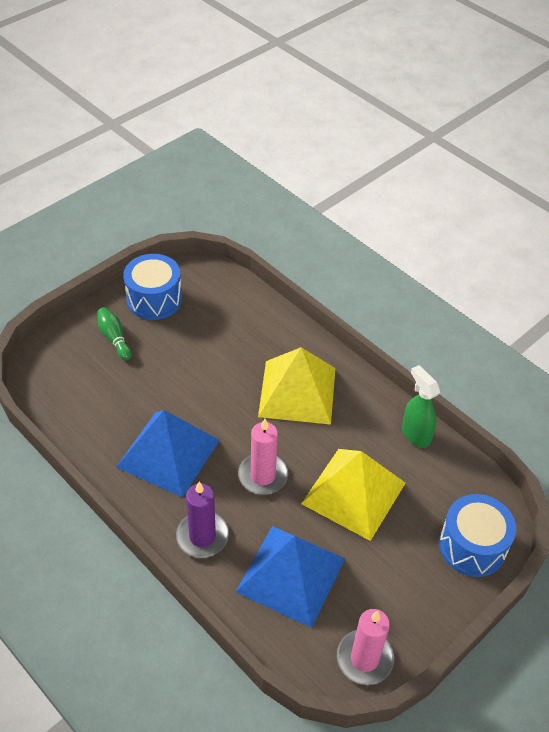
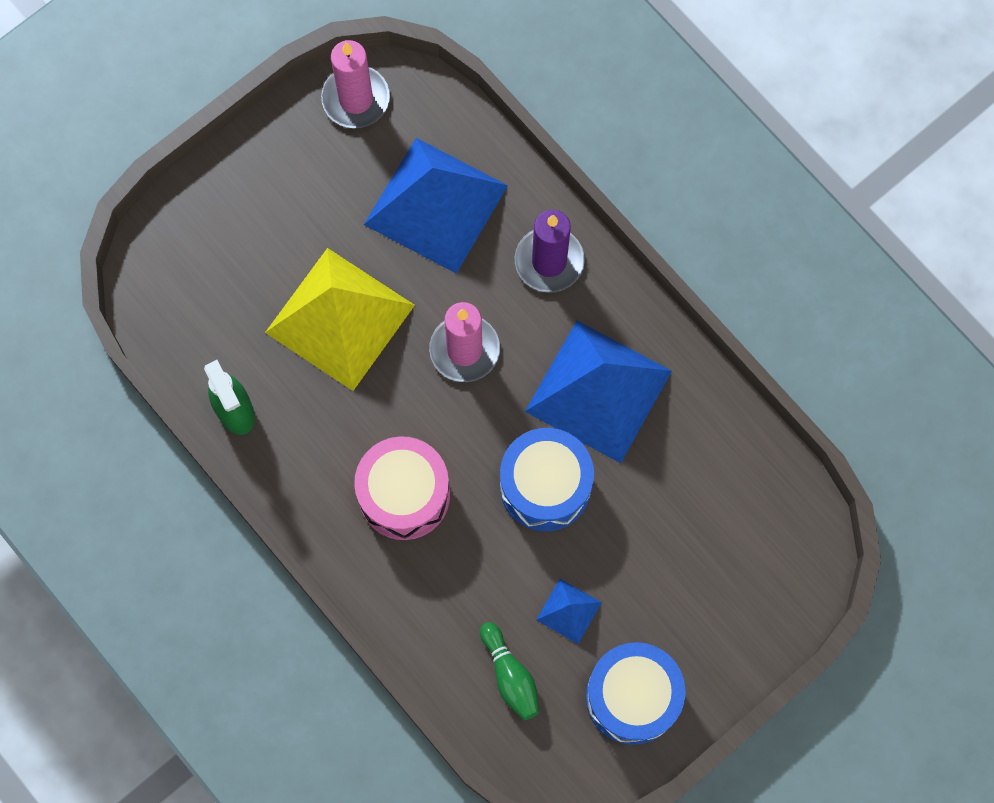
camera: 175 degrees left, 25 degrees up
(114, 338) = (693, 611): green bowling pin -> green bowling pin (510, 675)
(191, 337) = (568, 611): none -> blue pyramid
(297, 391) = (404, 495): yellow pyramid -> pink drum
(472, 546) = (193, 235): blue drum -> blue drum (545, 486)

